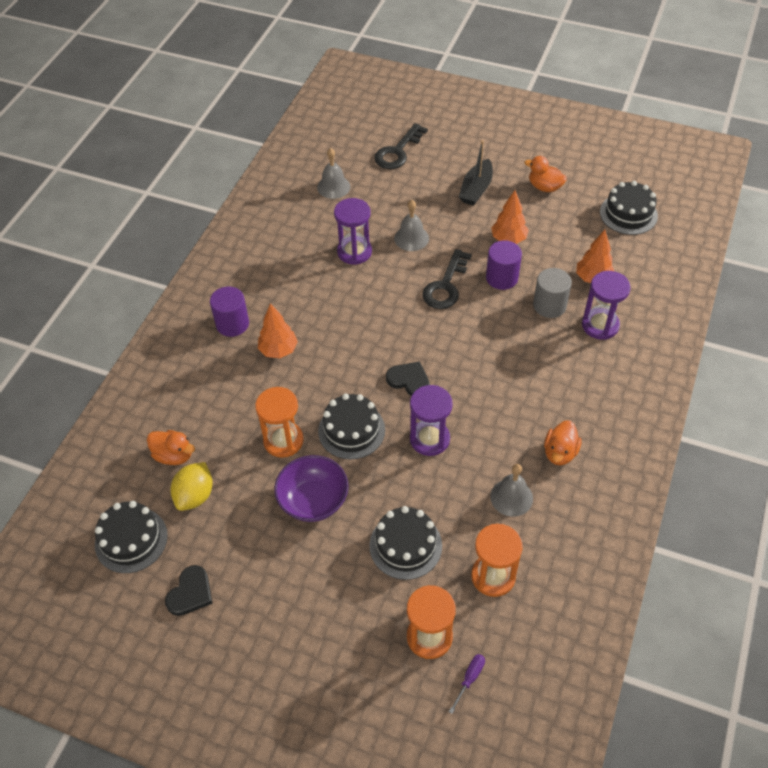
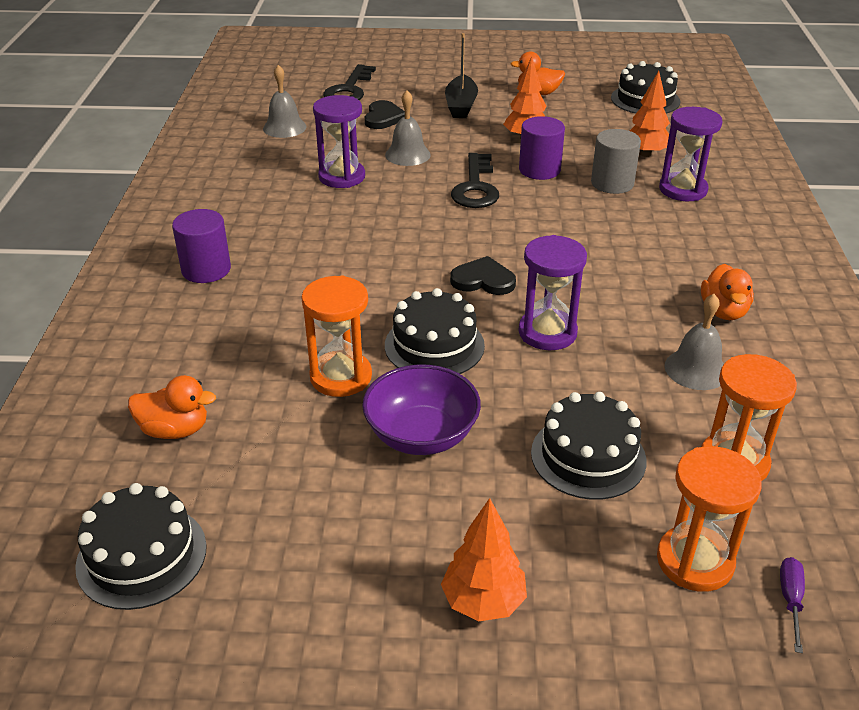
camera: 20 degrees left, 15 degrees down
(190, 593) = (277, 605): black heart -> black heart (383, 118)
(195, 495) = (230, 471): yellow lemon -> none
(278, 350) = (286, 284): orange tree -> orange tree (483, 602)

